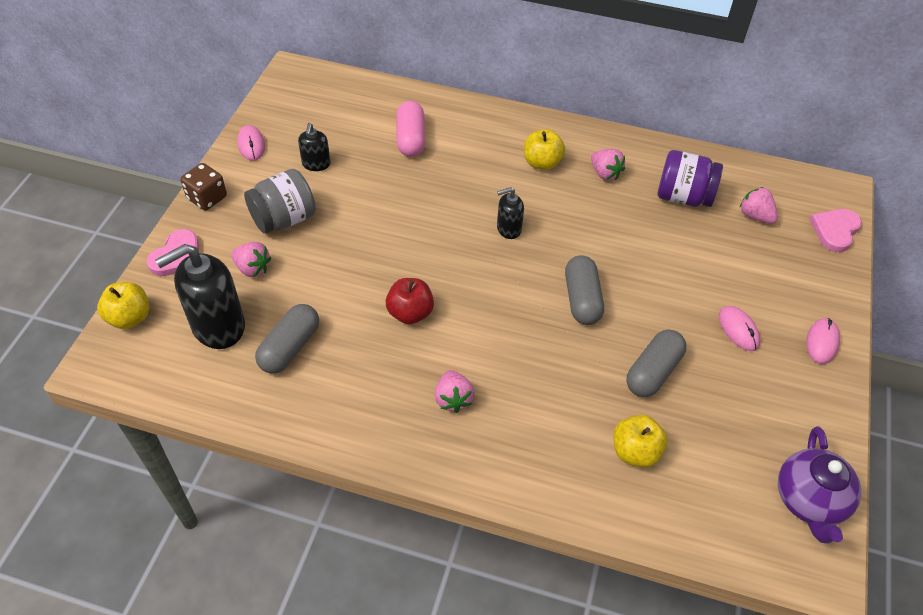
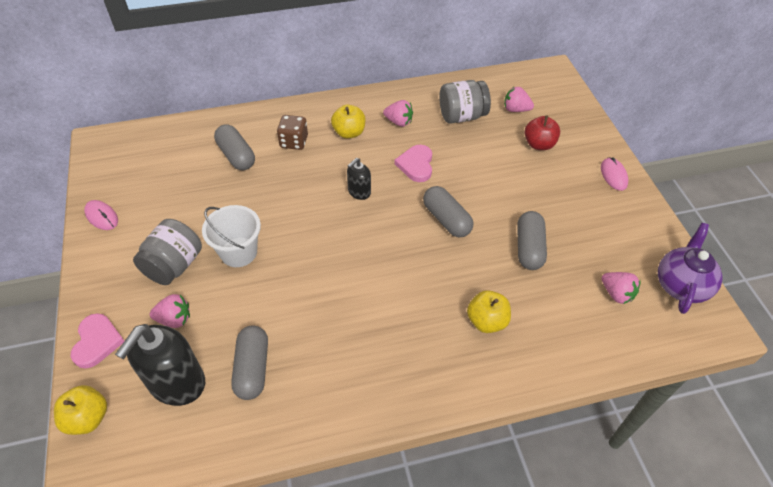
camera: 30 degrees left, 0 degrees up
(207, 198) = (91, 279): brown dice -> brown dice (294, 142)
(316, 164) = (171, 208): black soap dispenser -> none
(349, 234) = (238, 252): none -> white bucket
(410, 313) = (330, 291): red apple -> red apple (539, 144)
(411, 139) = (236, 156): pink capsule -> grey capsule
(453, 399) = (409, 341): pink strawberry -> pink strawberry (616, 294)
(635, 452) = (557, 311): yellow apple -> yellow apple (486, 321)
(683, 197) = (462, 116): purple jar -> grey jar
(738, 330) = (560, 191): pink mouse -> none
(809, 501) = (681, 285): purple teapot -> purple teapot turned 135 degrees counterclockwise
(835, 231) = (569, 98): pink heart -> pink heart (416, 165)

